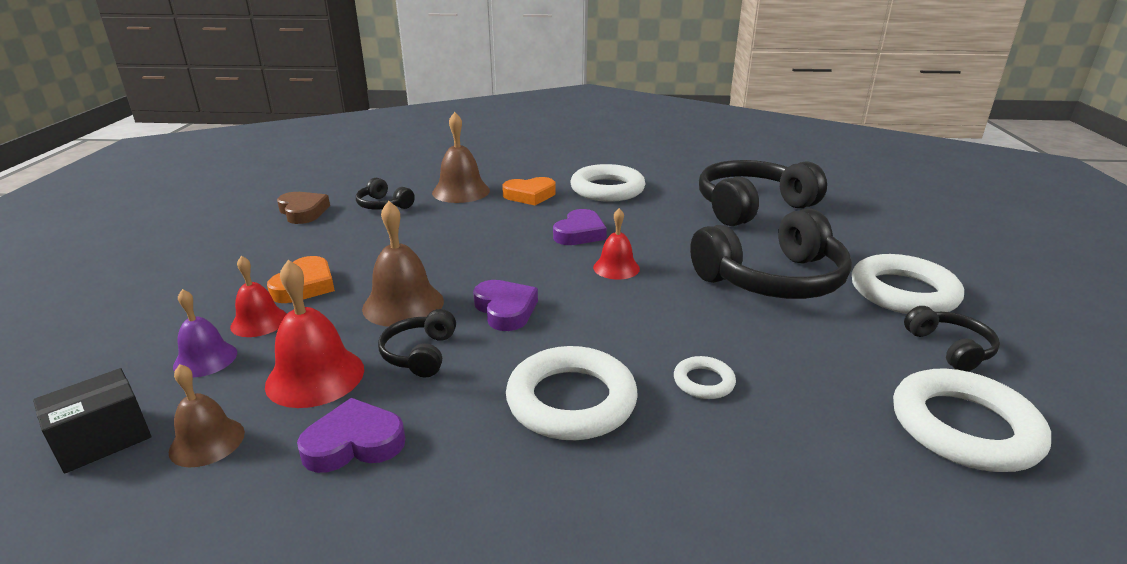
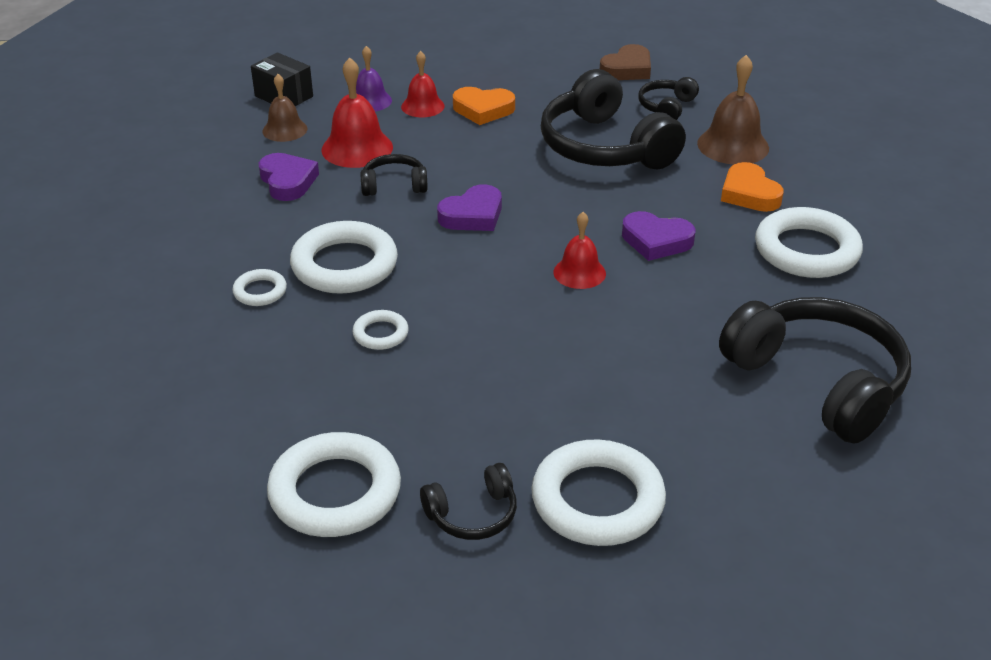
camera: 80 degrees right, 10 degrees up
(403, 304) = (466, 162): brown bell -> none
(613, 478) = (260, 291): none -> white ring
(772, 279) = (593, 388): black headphones -> black headphones (605, 147)

